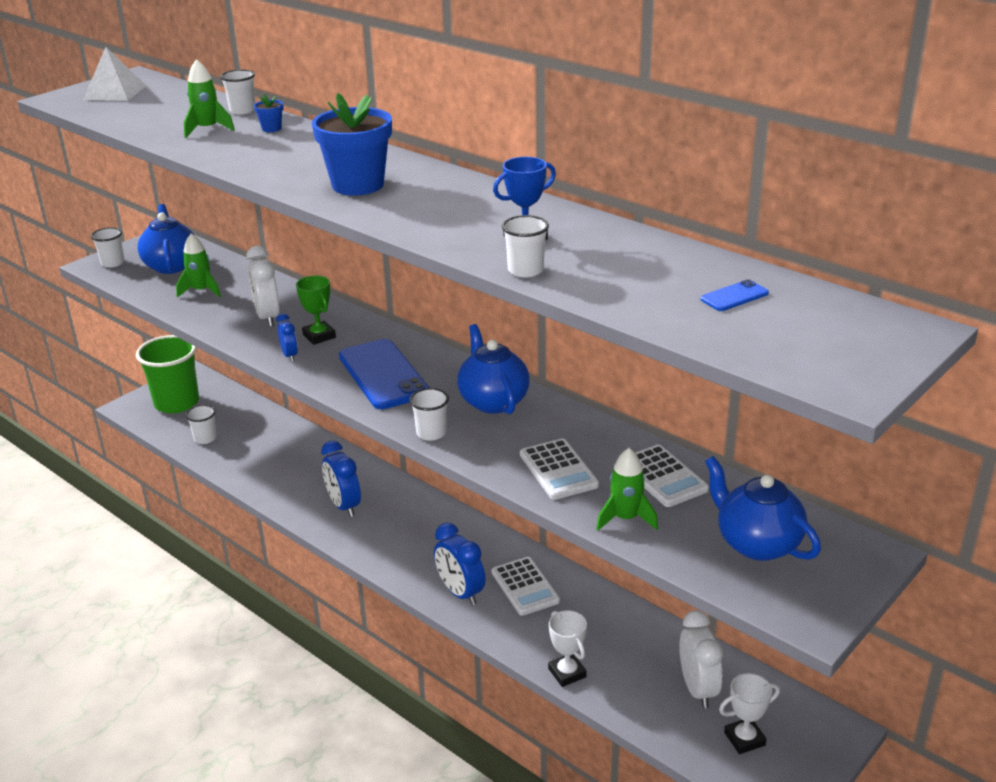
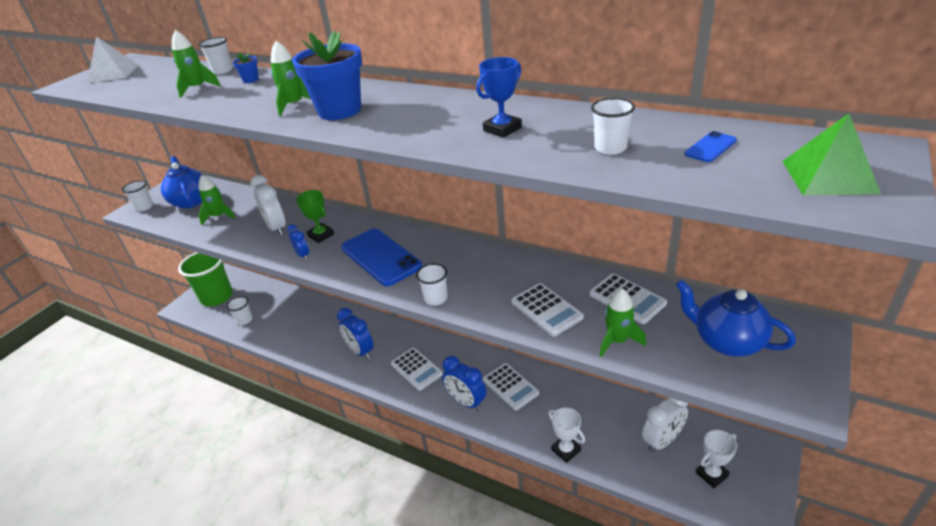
camera: 10 degrees left, 5 degrees up
(310, 169) = (294, 105): none -> green rocket
(409, 541) = (416, 369): none -> white calculator
(493, 401) = (472, 262): blue teapot -> none
(525, 270) = (520, 156): white cup -> white cup (610, 148)
(698, 689) = (662, 441): white clock -> white clock turned 75 degrees clockwise
(830, 346) = (828, 176): none -> green pyramid

